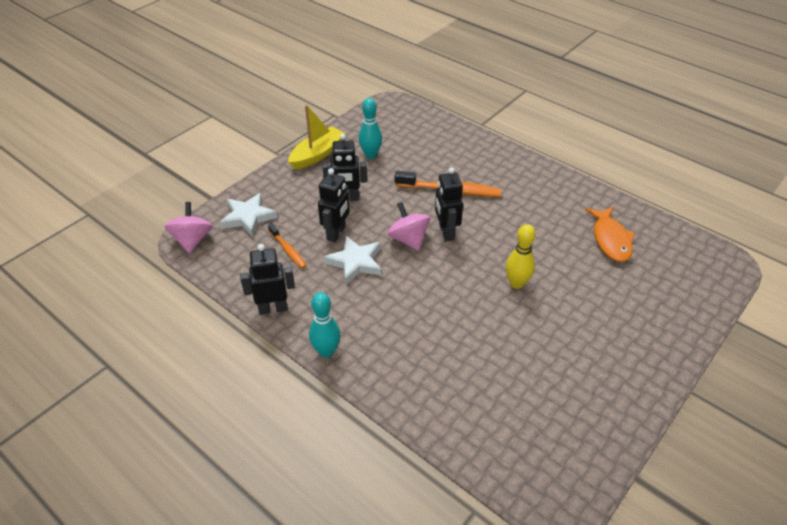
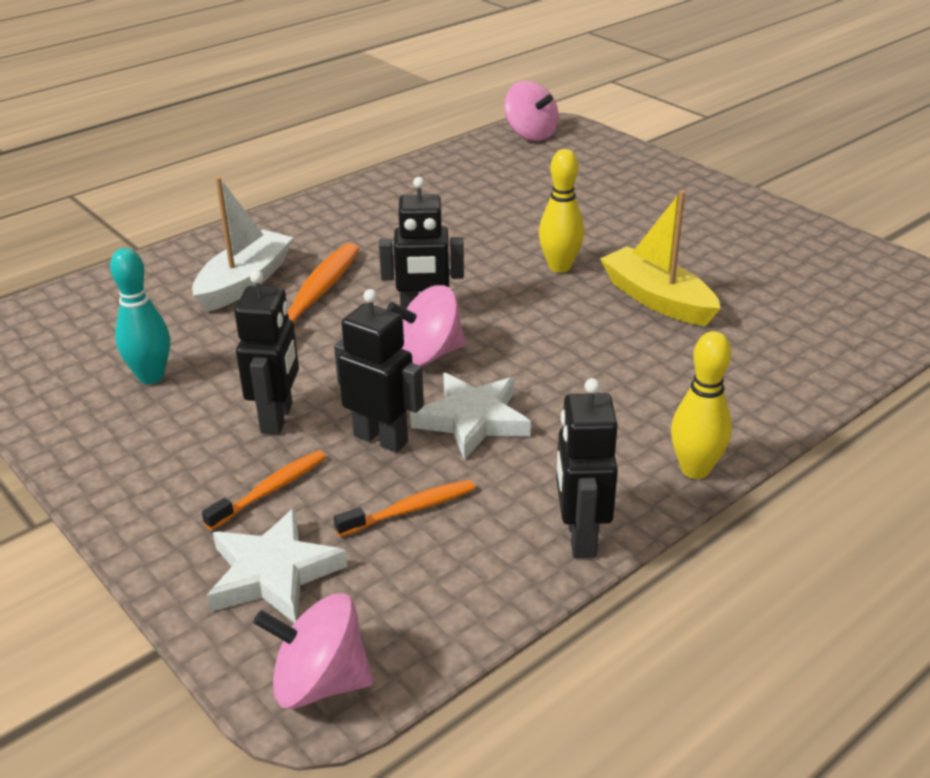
camera: 80 degrees left, 10 degrees down
(297, 206) = (270, 490): none -> orange toothbrush
(317, 154) = (99, 451): yellow boat -> yellow boat (657, 300)
(326, 351) = (695, 469): turquoise bowling pin -> yellow bowling pin
(457, 164) = (244, 283): none -> white boat
(610, 240) = (487, 185): orange fish -> none
(704, 253) = (530, 134): none -> pink spinning top

